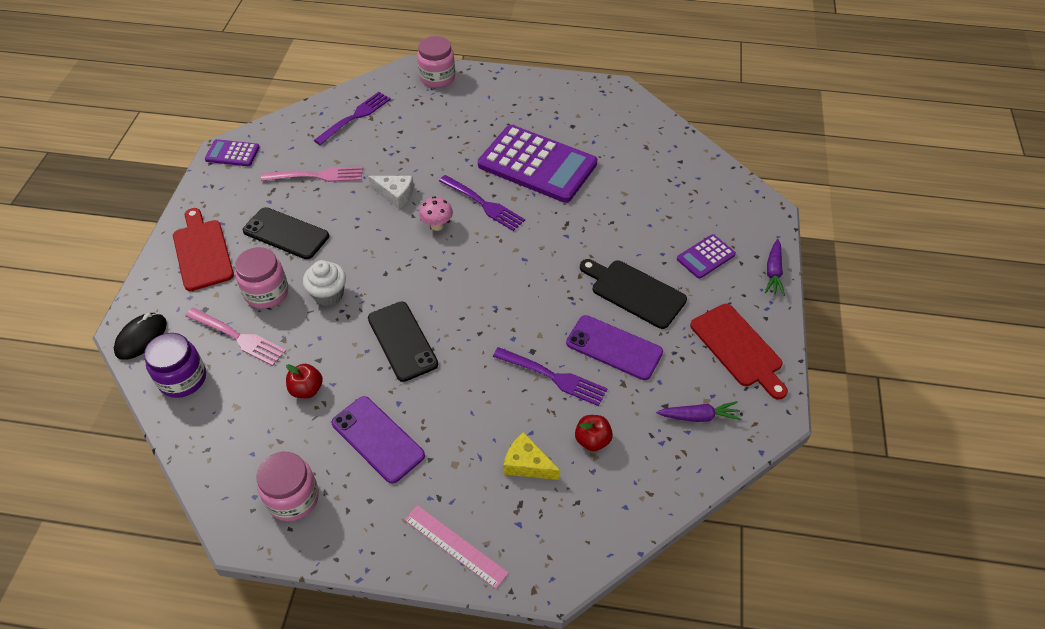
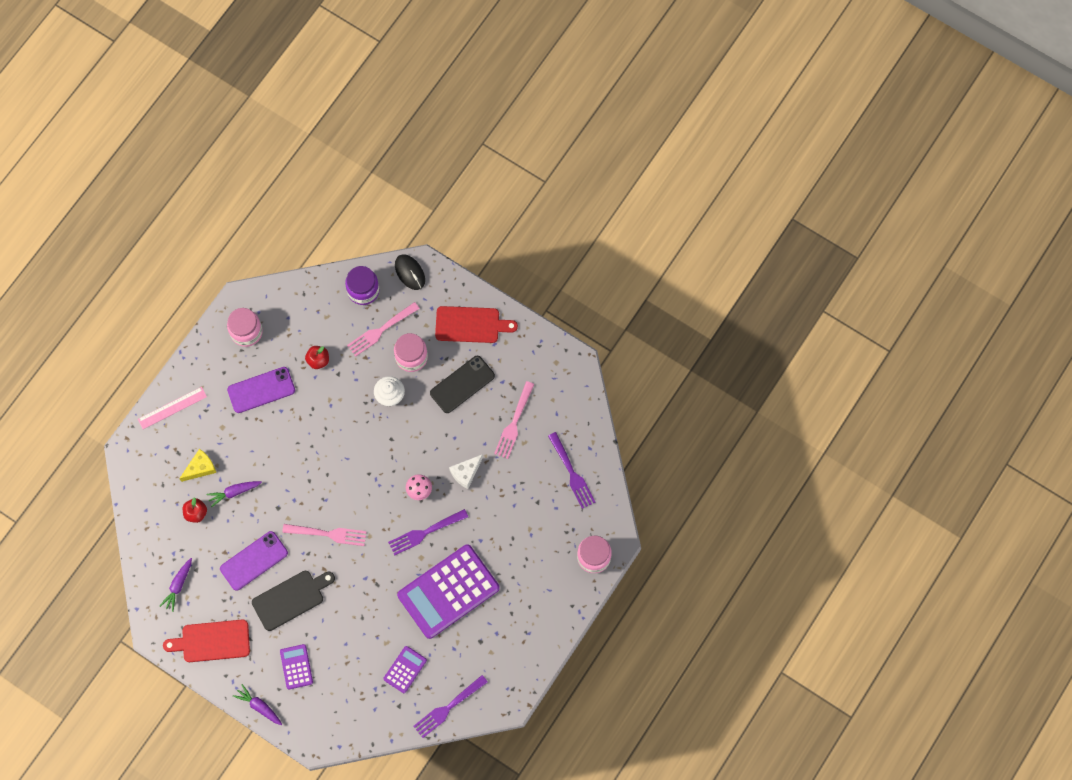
camera: 115 degrees right, 20 degrees up
(232, 153) = (569, 368): purple calculator -> purple calculator (405, 669)
(402, 341) = (327, 429): black phone -> none
(536, 288) = (327, 534): none -> pink fork
(539, 408) = (234, 492): none -> purple carrot
(552, 377) = (252, 511): purple fork -> purple fork (448, 707)

